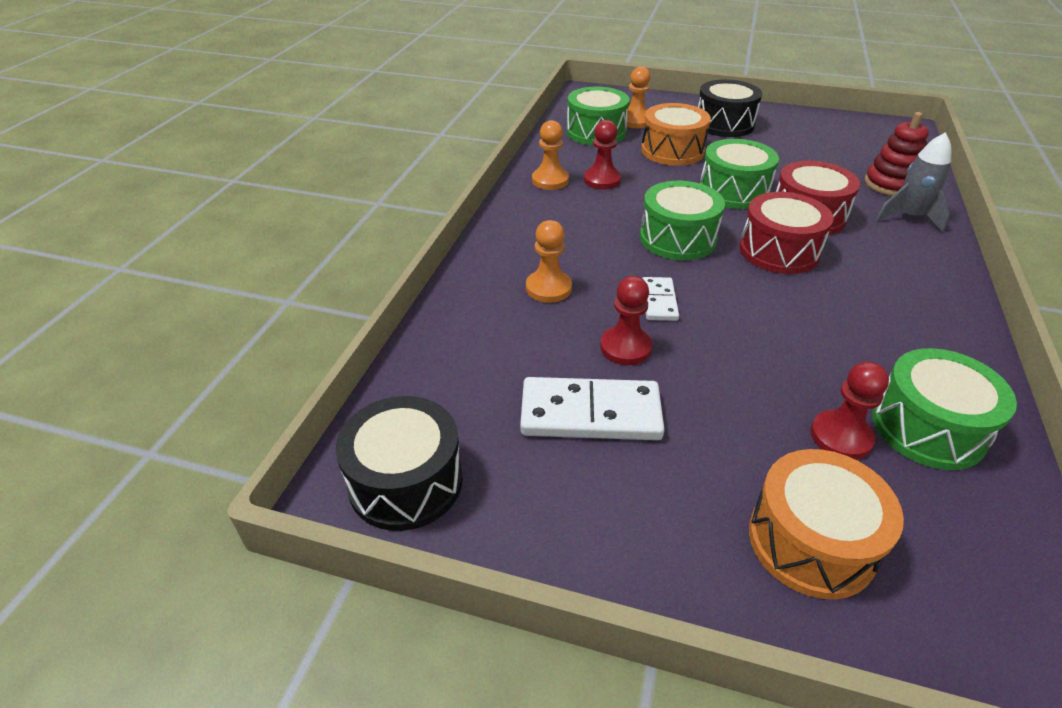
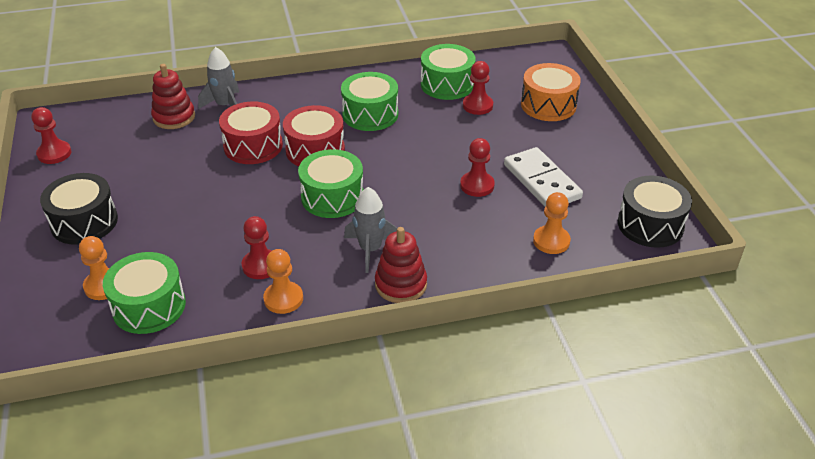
camera: 120 degrees left, 0 degrees up
(508, 238) = (401, 284): none -> red stacking toy
(548, 288) = (447, 237): orange pawn -> orange pawn (551, 241)
(573, 236) = (370, 250): none -> grey rocket
(659, 301) = (419, 185): white domino -> none
(672, 151) = (170, 240): orange drum -> none
(733, 191) = (234, 187): green drum -> green drum (370, 114)
(841, 124) = (54, 153): none -> red pawn

